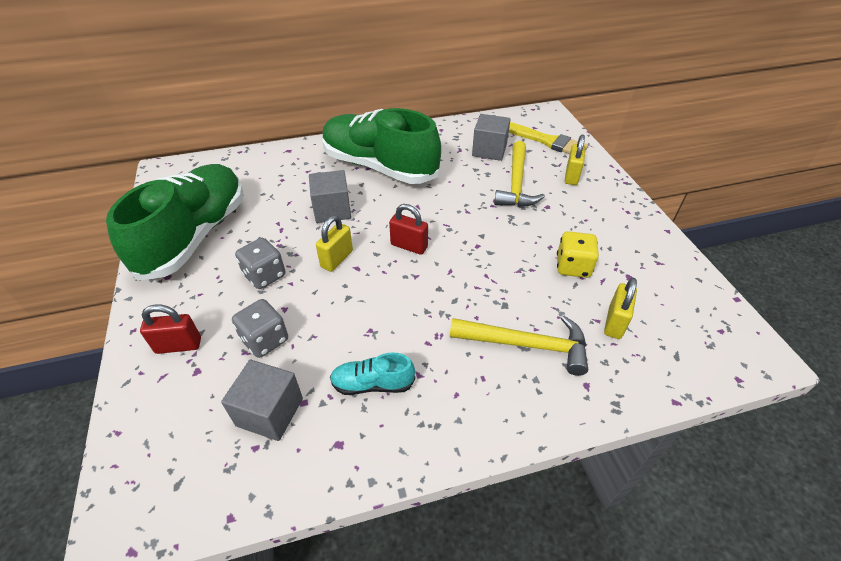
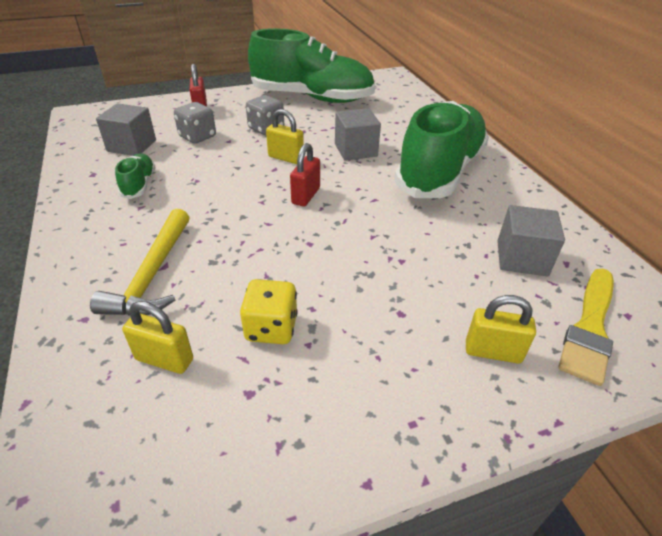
camera: 85 degrees right, 5 degrees down
(372, 384) = (139, 184): turquoise shoe -> green shoe
(516, 183) = (447, 282): yellow hammer -> none

